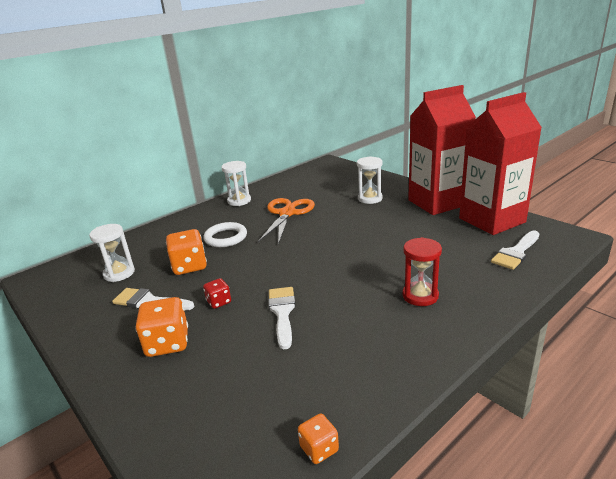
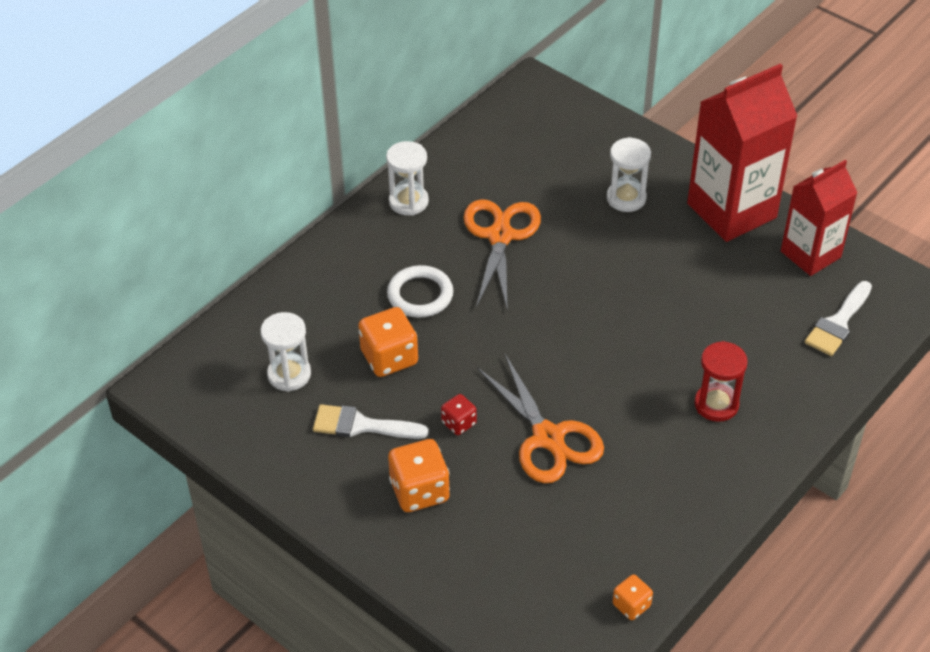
camera: 10 degrees left, 20 degrees up
(282, 312) = (548, 437): white brush -> orange scissors
(492, 220) = (810, 254): red carton -> red carton, size x0.65

